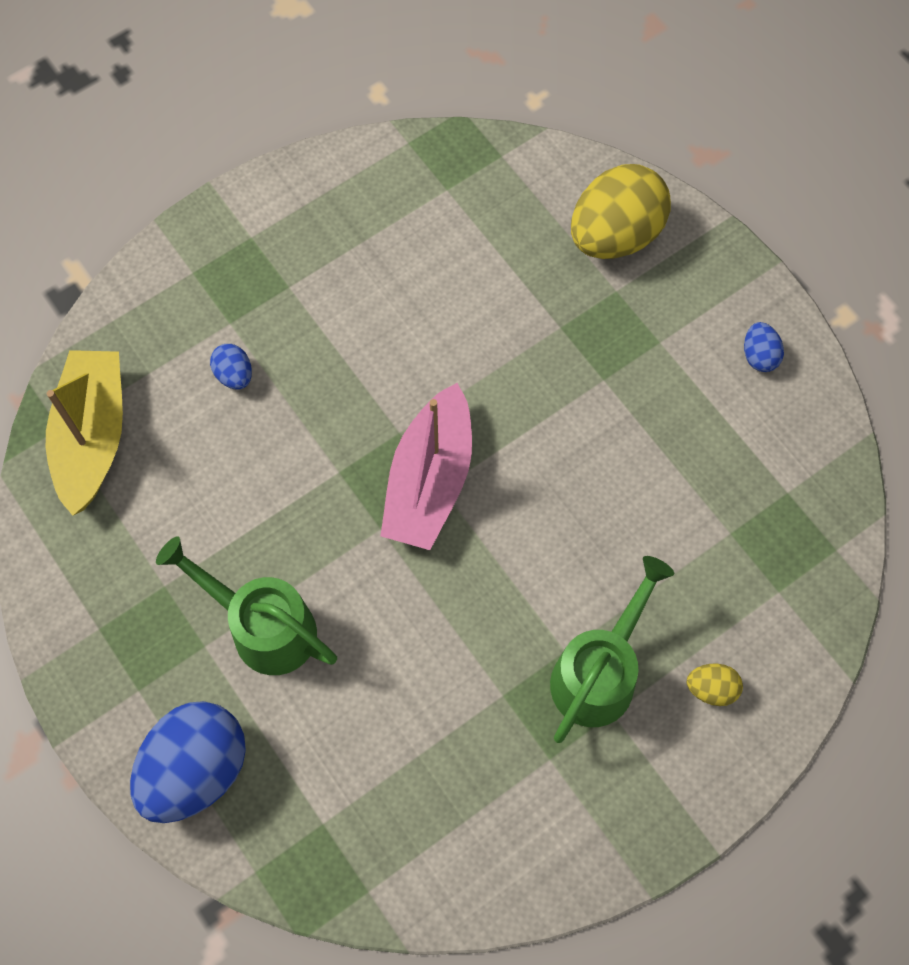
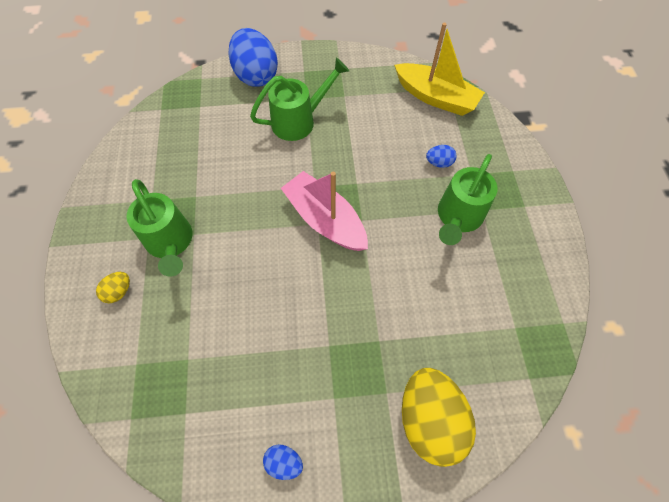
camera: 120 degrees right, 5 degrees down
(321, 311) = (458, 218): none -> green watering can

